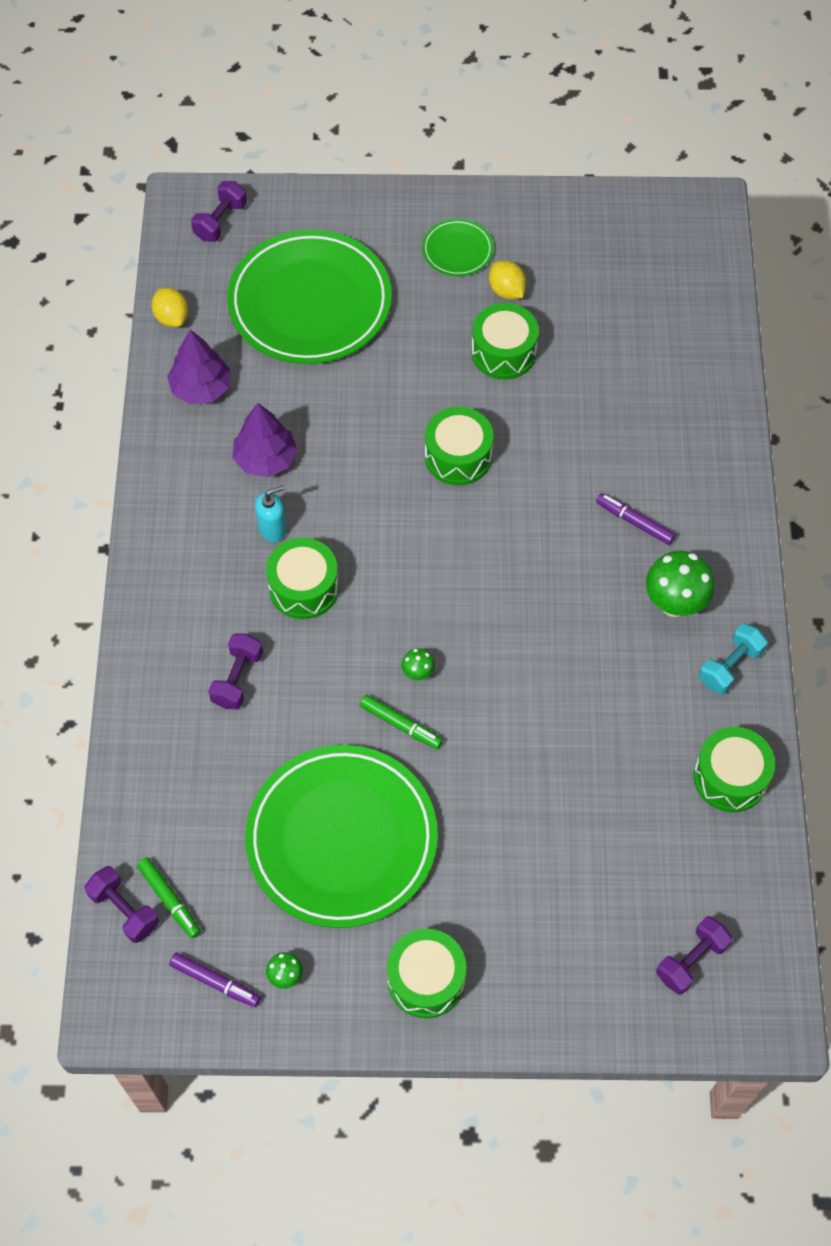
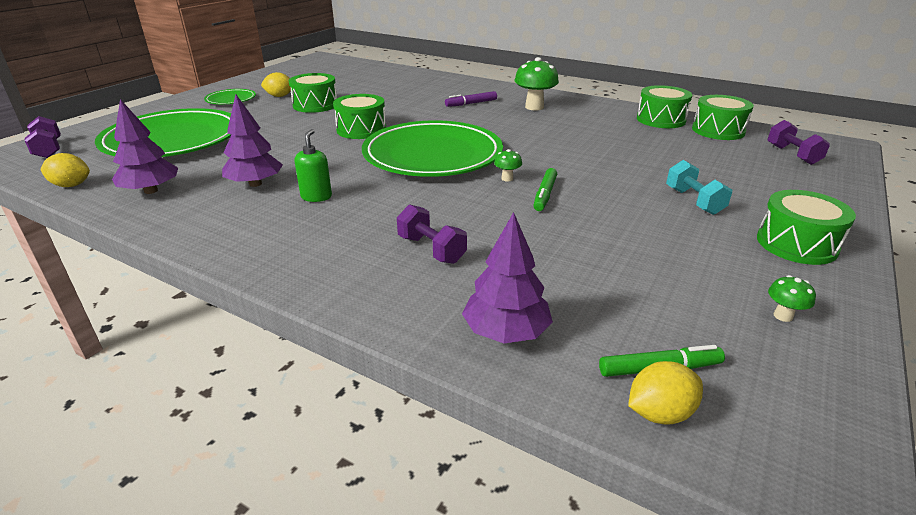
camera: 60 degrees left, 30 degrees down
(124, 910) = (659, 413): purple dumbbell -> yellow lemon
(156, 786) = (506, 332): none -> purple tree
(215, 982) = (784, 367): purple marker -> none
(273, 529) = (316, 197): turquoise soap dispenser -> green soap dispenser
(304, 588) = (384, 199): green drum -> green drum (718, 130)
(342, 839) = (635, 245): green plate -> green plate (432, 155)
(401, 725) = (545, 194): green marker -> green marker turned 135 degrees clockwise
(730, 666) = (587, 105): turquoise dumbbell -> turquoise dumbbell (694, 201)

